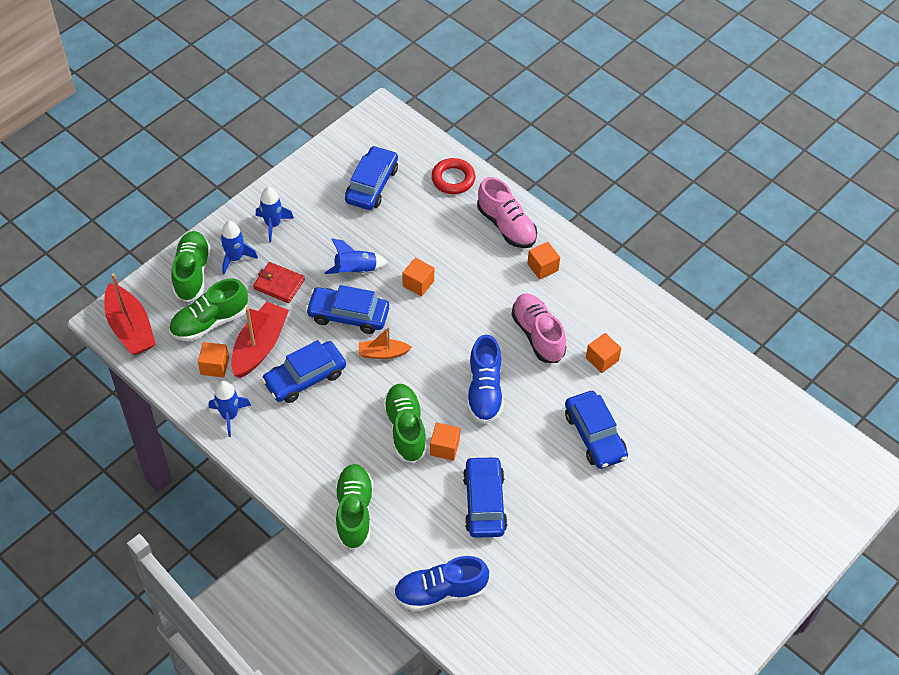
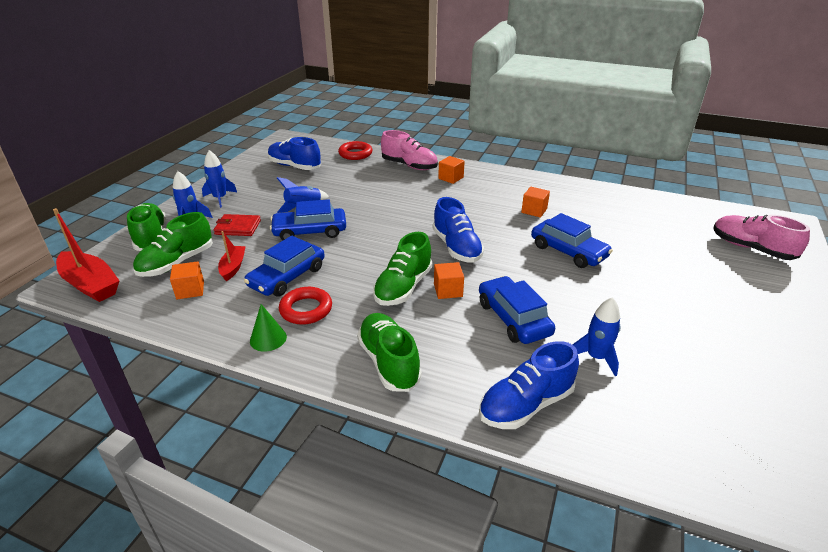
camera: 20 degrees left, 20 degrees down
(229, 416) = (217, 322): blue rocket -> blue rocket (596, 357)
(259, 346) = (233, 267): red boat -> red boat, size x0.58
(266, 451) = (268, 338): none -> green cone
(308, 427) = (306, 309): none -> red ring
(372, 185) = (294, 166): blue car -> blue shoe
(383, 353) = (353, 246): orange boat -> none
(405, 429) = (403, 287): green shoe -> green shoe turned 120 degrees counterclockwise
(418, 283) = (360, 203): orange cube -> none
(538, 335) = (475, 209): pink shoe -> pink shoe (751, 248)

